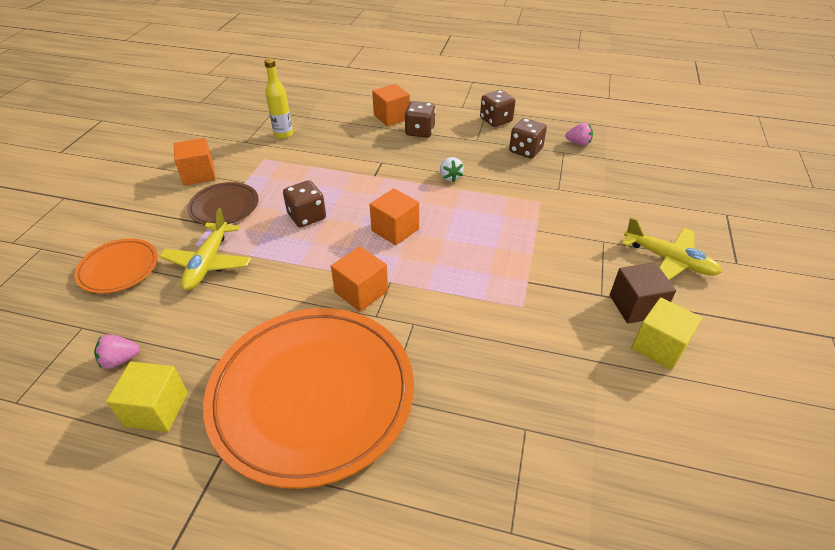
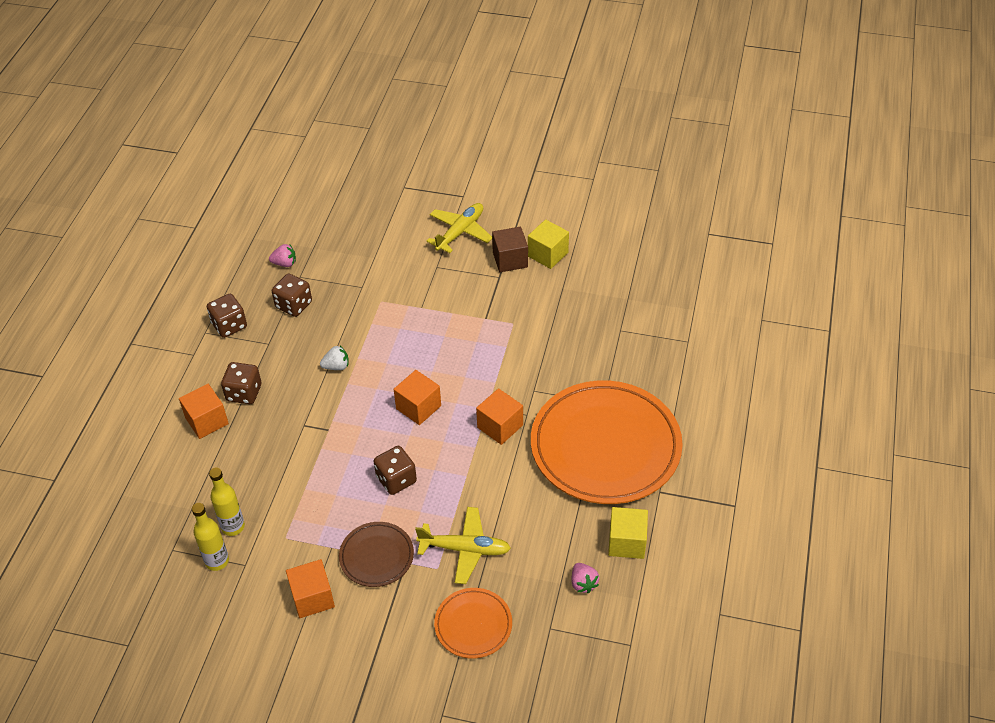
camera: 90 degrees left, 5 degrees up
(254, 130) = (217, 561): none -> yellow bottle
(578, 143) = (285, 263): pink strawberry -> pink strawberry turned 75 degrees clockwise

